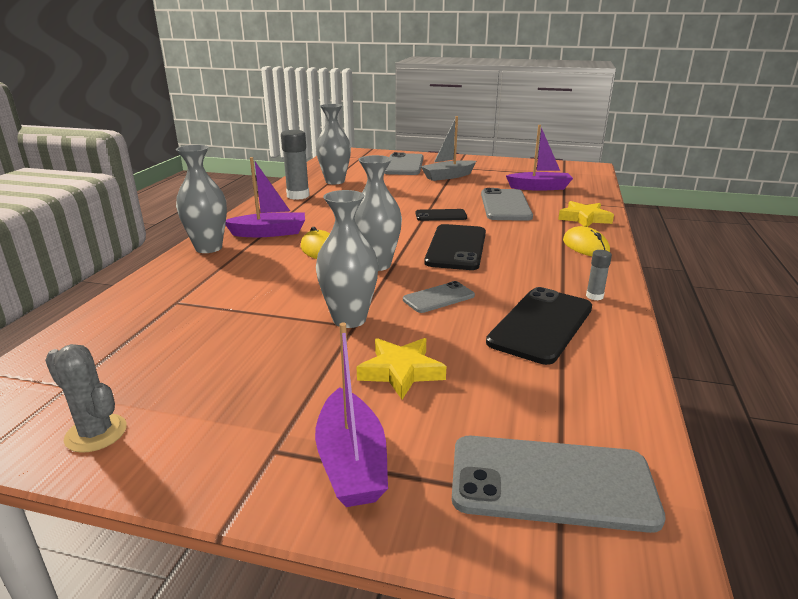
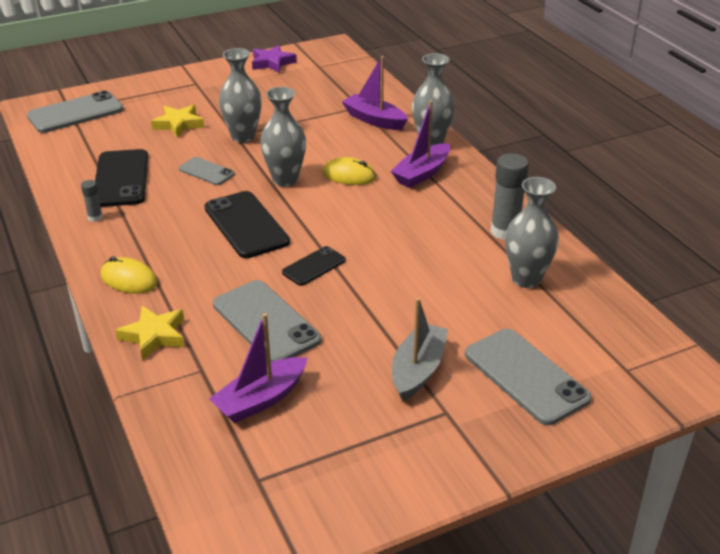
camera: 140 degrees right, 10 degrees up
(96, 433) = (272, 63): grey cactus -> purple star
(351, 462) = (160, 91): purple boat -> purple boat (374, 120)
(438, 298) = (206, 171): grey phone -> grey phone turned 75 degrees counterclockwise

